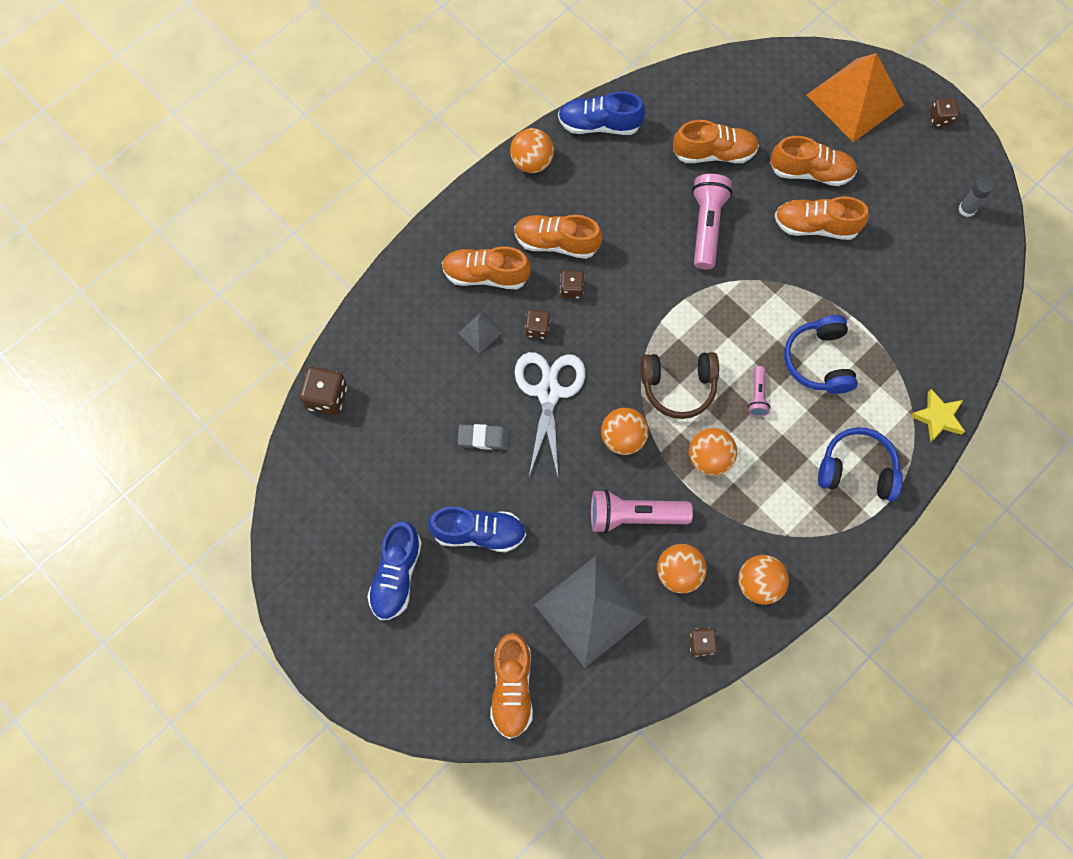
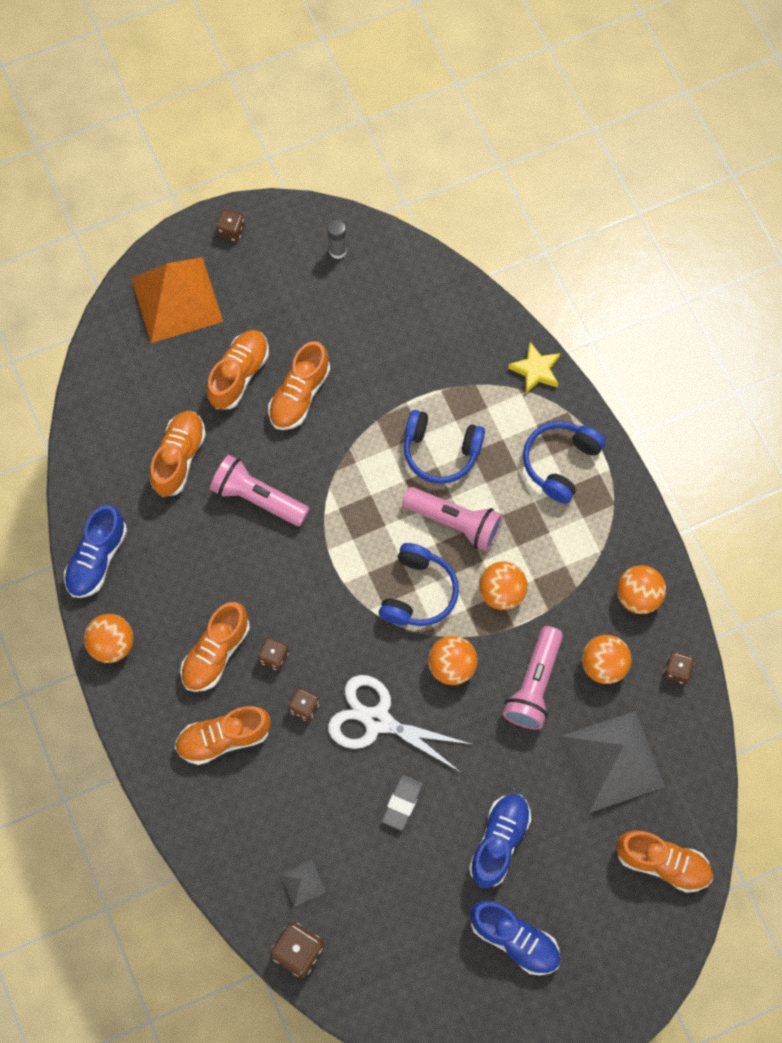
camera: 70 degrees left, 0 degrees up
(479, 333) = (286, 767): grey pyramid -> grey pyramid (303, 883)
(486, 275) = (224, 738): orange shoe -> orange shoe turned 45 degrees clockwise
(678, 387) = (418, 592): brown headphones -> blue headphones
(757, 395) = (455, 522): pink flashlight -> pink flashlight, size x1.92

